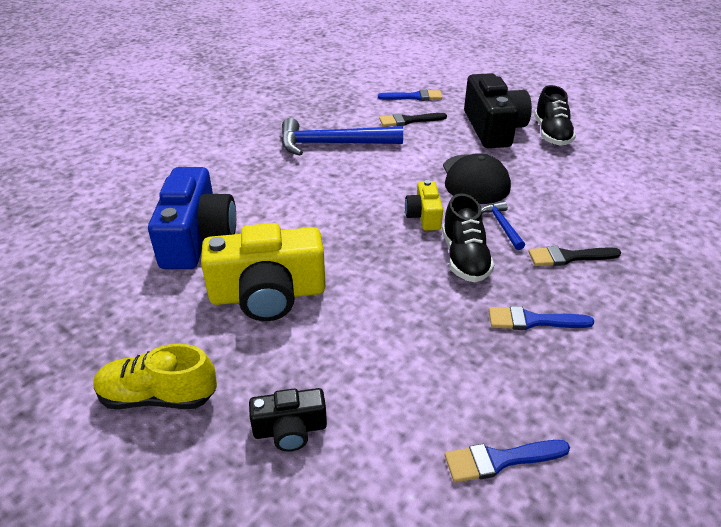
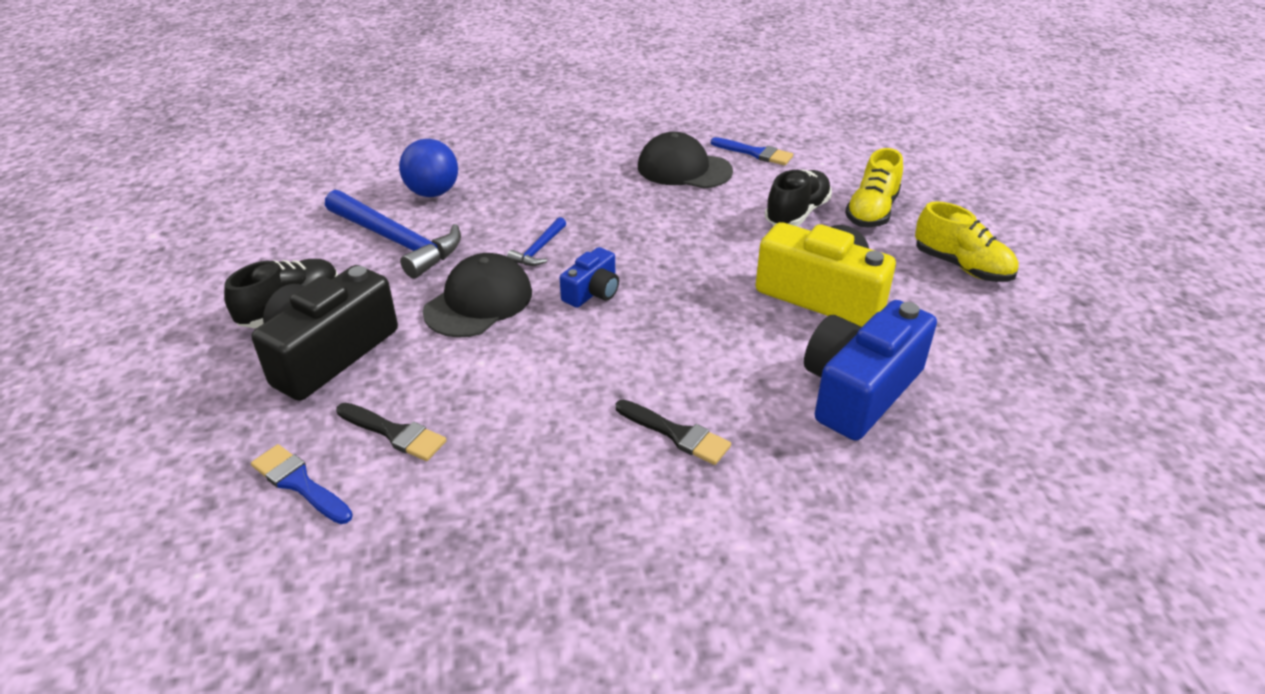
camera: 140 degrees left, 0 degrees up
(290, 429) = (871, 212): black camera -> yellow shoe
(332, 144) = (556, 450): blue hammer -> blue hammer (397, 241)
(424, 216) = (592, 292): yellow camera -> blue camera
(464, 258) = (615, 242): black shoe -> black shoe (797, 213)
(531, 376) = (684, 169): none -> black cap
(533, 321) = (634, 188): blue brush -> none
(568, 257) = (534, 205): black brush -> black brush (677, 434)
(646, 227) = (433, 193): none -> blue ball

